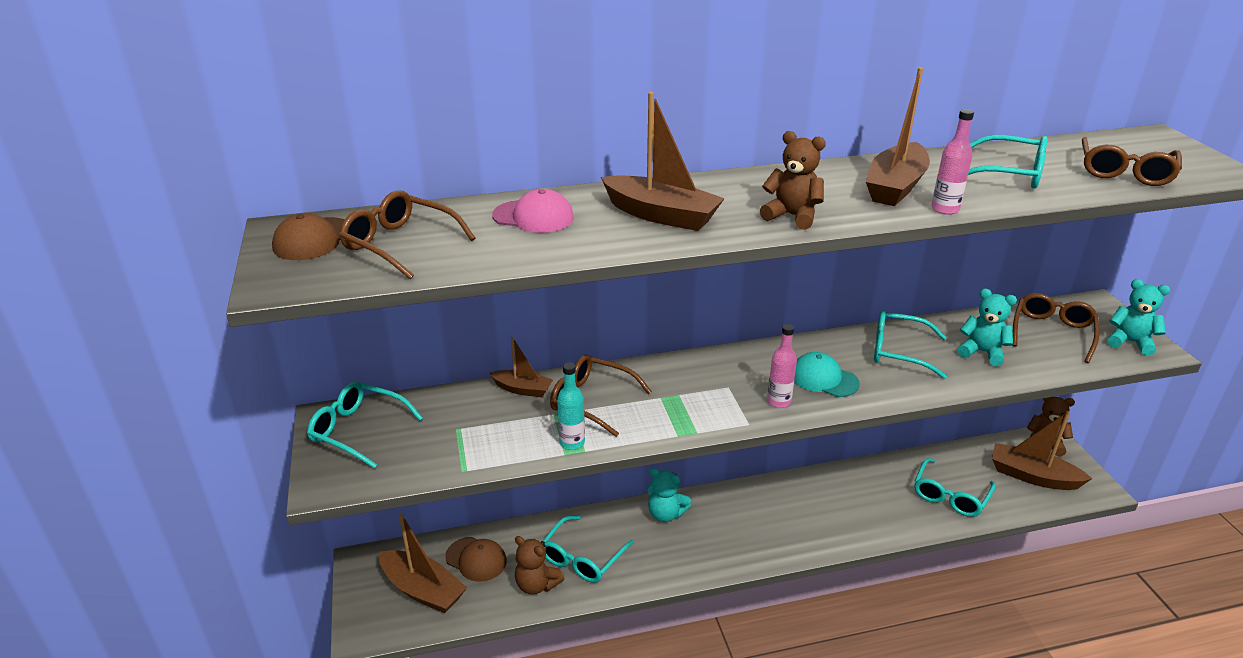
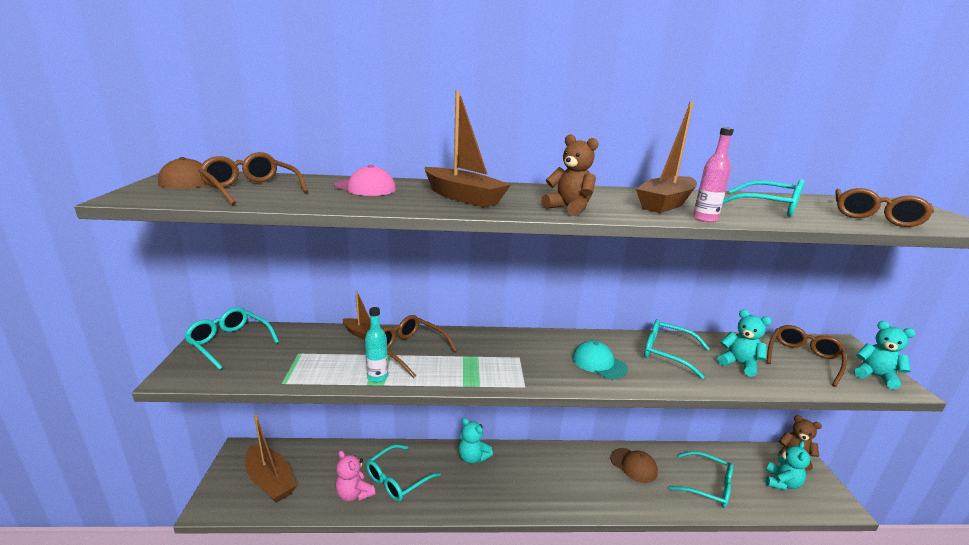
camera: 10 degrees right, 10 degrees down
(476, 559) = (320, 465): brown cap -> brown cap (633, 465)
(537, 584) = (354, 494): brown teddy bear -> pink teddy bear
(779, 401) = (556, 373): pink bottle -> none
(950, 495) = (707, 486): turquoise glasses -> turquoise glasses turned 105 degrees counterclockwise
(1032, 476) = (781, 483): brown boat -> turquoise teddy bear

